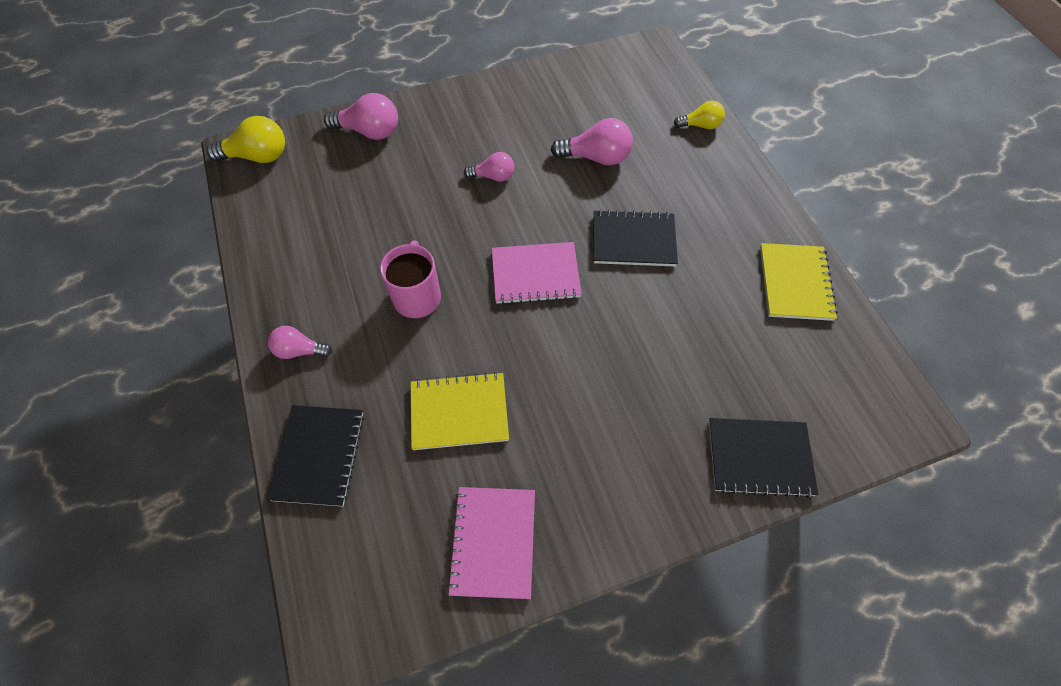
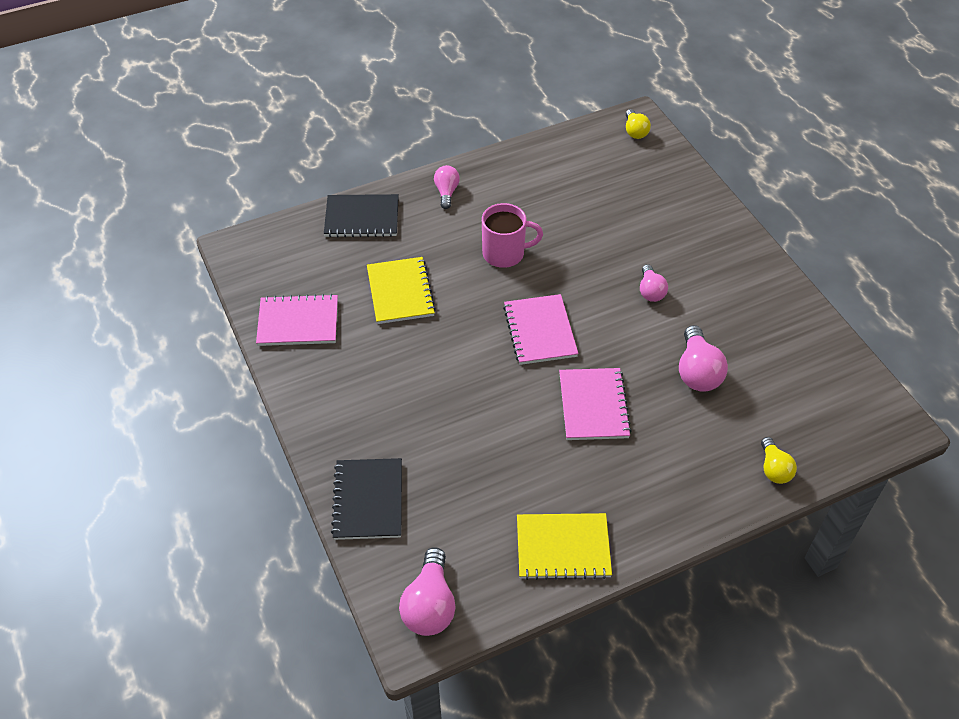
camera: 85 degrees right, 10 degrees down
(258, 156) = (635, 131): yellow light bulb -> yellow light bulb, size x0.63
(369, 131) = (684, 196): pink light bulb -> pink light bulb (430, 605)
(633, 240) = (593, 405): black notebook -> pink notebook

